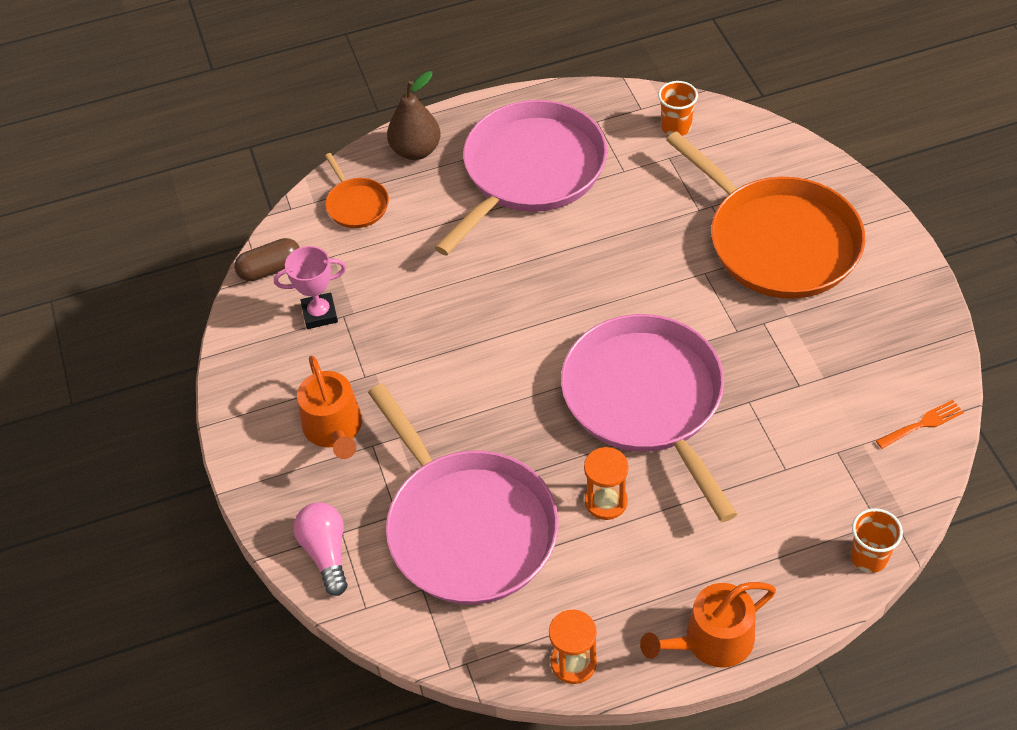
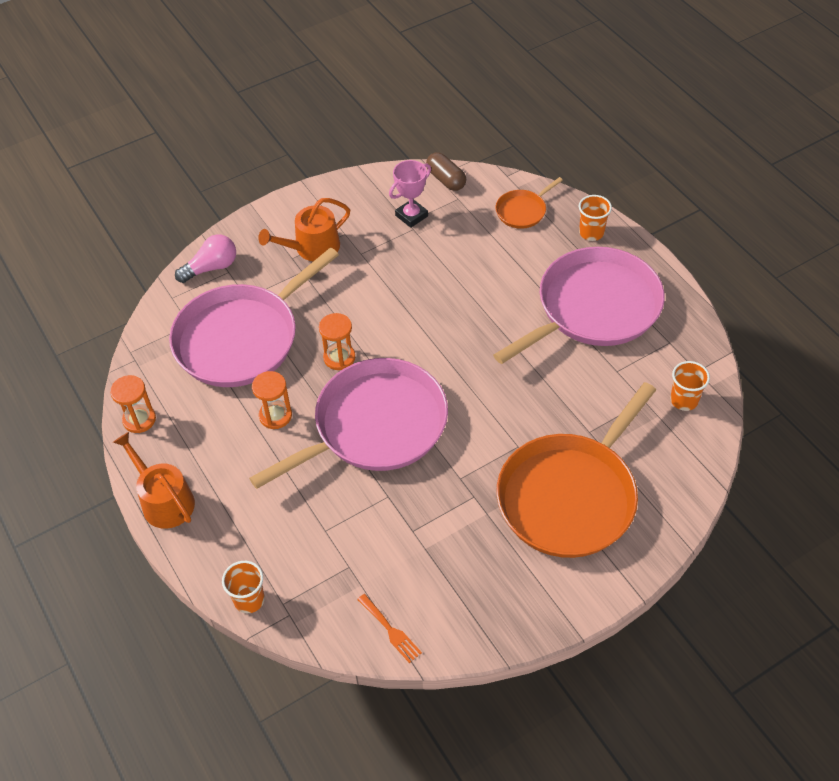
camera: 75 degrees right, 0 degrees up
(320, 314) = (411, 216): pink trophy -> pink trophy turned 75 degrees clockwise
(416, 150) = (591, 233): brown pear -> orange cup
(530, 172) = (593, 308): pink pan -> pink pan turned 60 degrees counterclockwise
(532, 422) = (339, 358): none -> orange hourglass

